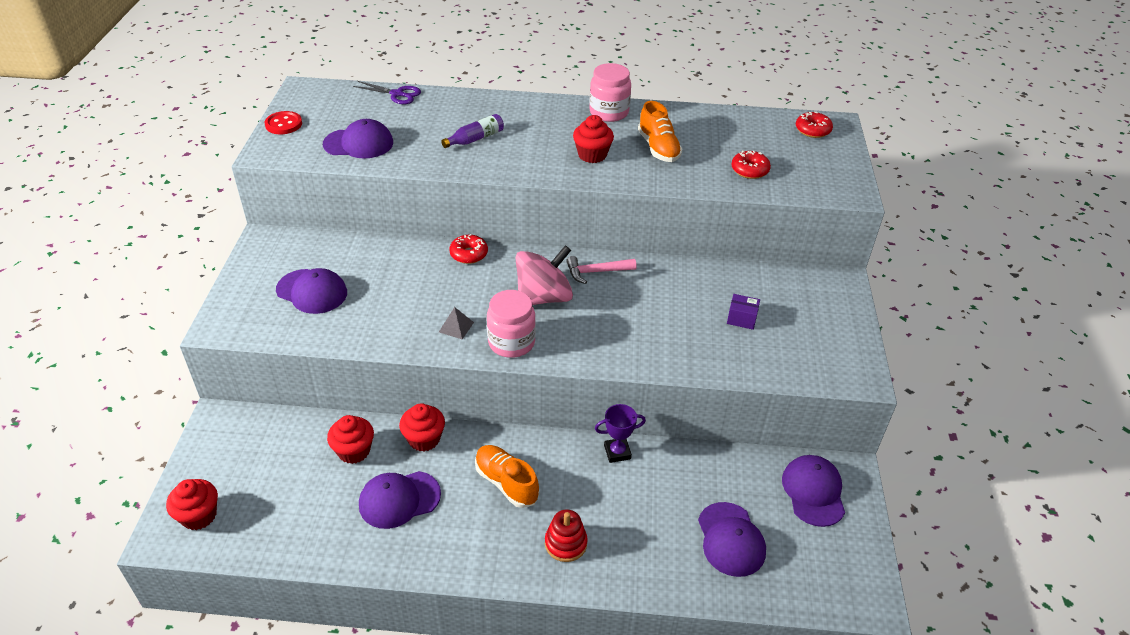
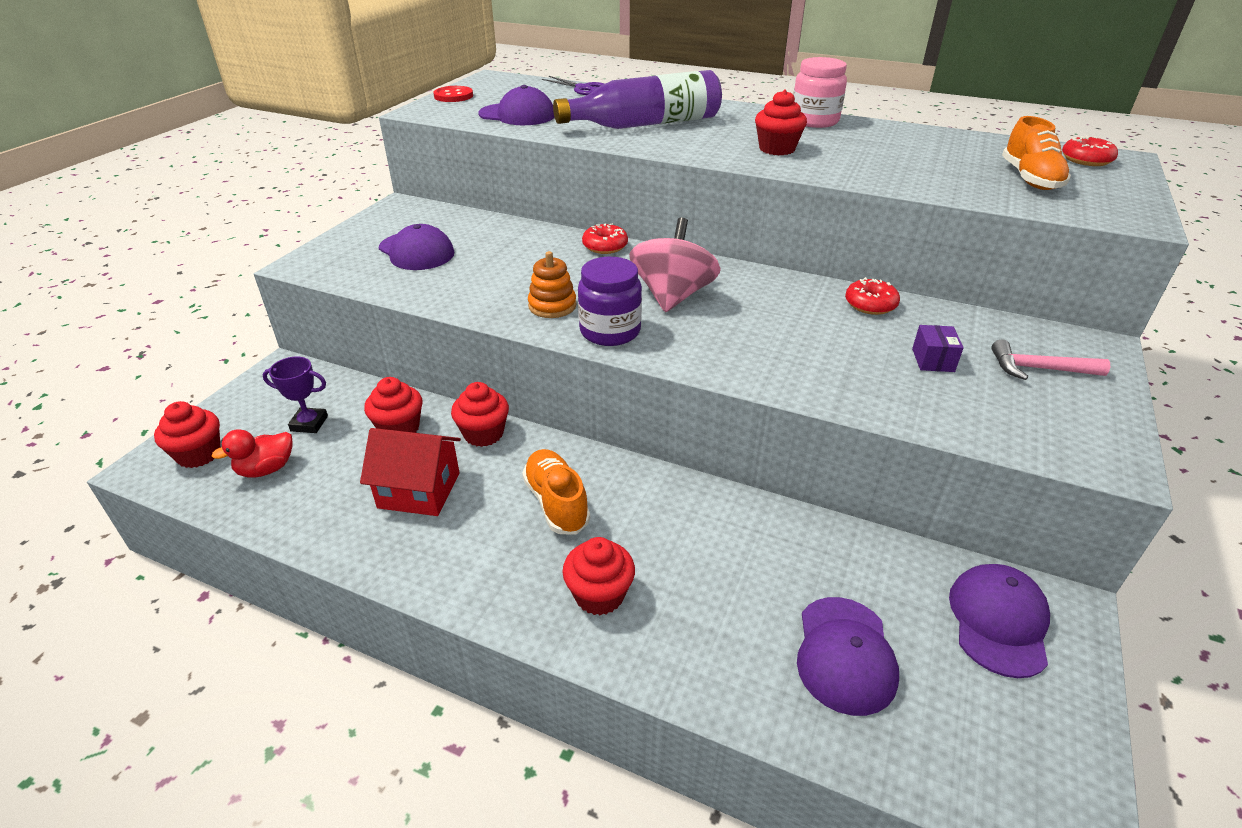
camera: 20 degrees right, 5 degrees down
(266, 514) = (266, 469): none -> red duck
(399, 499) = (419, 490): purple cap -> red house
(456, 327) = (552, 306): grey pyramid -> orange stacking toy
(475, 139) = (645, 124): purple bottle -> purple bottle, size x2.11
(511, 342) = (610, 331): pink jar -> purple jar
(543, 297) = (672, 296): pink spinning top -> pink spinning top turned 60 degrees counterclockwise
(565, 543) = (599, 595): red stacking toy -> red cupcake
(596, 272) = (750, 283): pink hammer -> pink hammer (1039, 369)
(617, 452) = (716, 501): purple trophy -> purple trophy (309, 423)
(658, 148) = (864, 152): orange shoe -> orange shoe (1030, 179)
(741, 319) = (933, 360): purple box -> purple box turned 60 degrees clockwise
(749, 170) = (984, 183): red donut -> red donut (870, 304)

